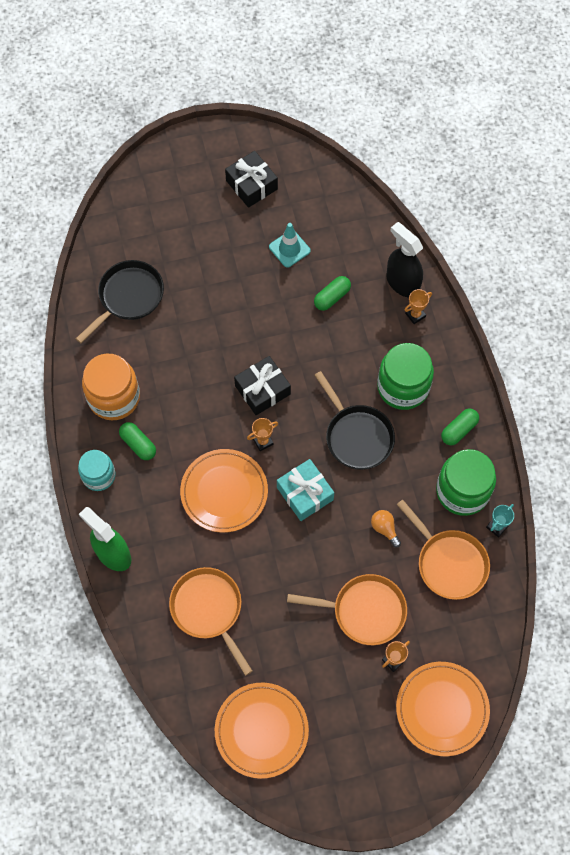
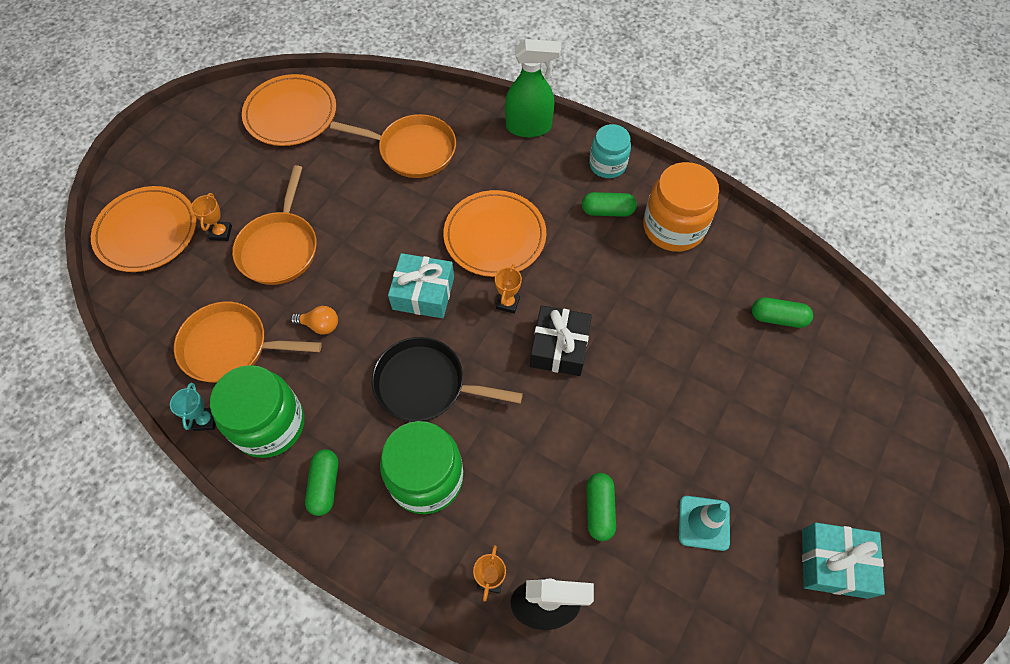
camera: 135 degrees right, 5 degrees down
(128, 297) = (777, 318): black pan -> green capsule
(251, 185) = (834, 563): black gift -> turquoise gift
(364, 611) = (280, 247): orange pan -> orange pan turned 45 degrees counterclockwise

